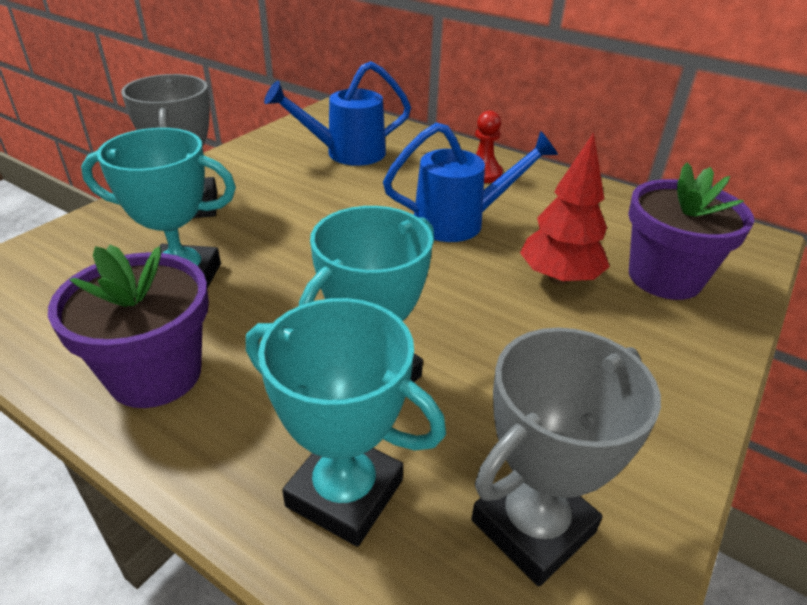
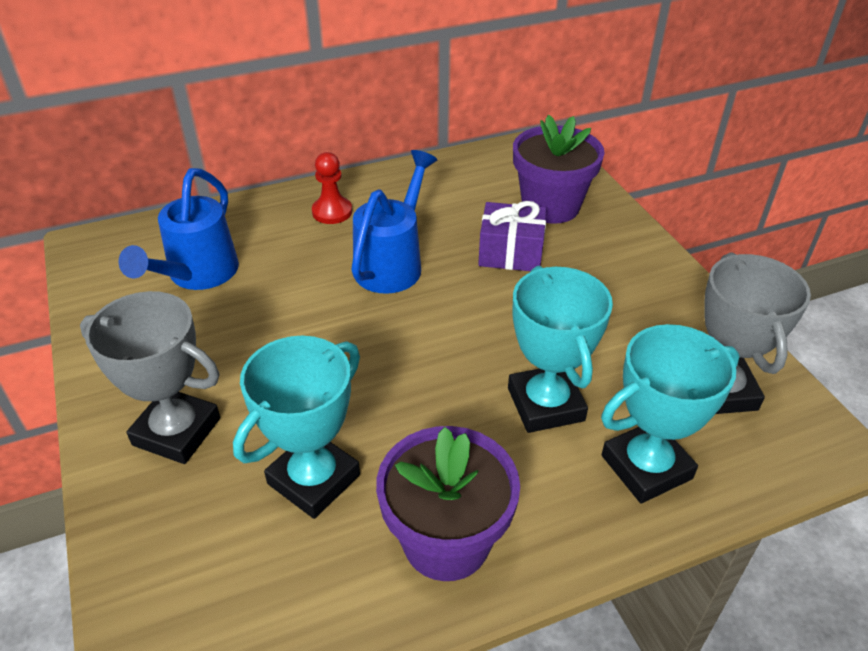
camera: 55 degrees left, 5 degrees up
(559, 278) = (510, 253): red tree -> purple gift

